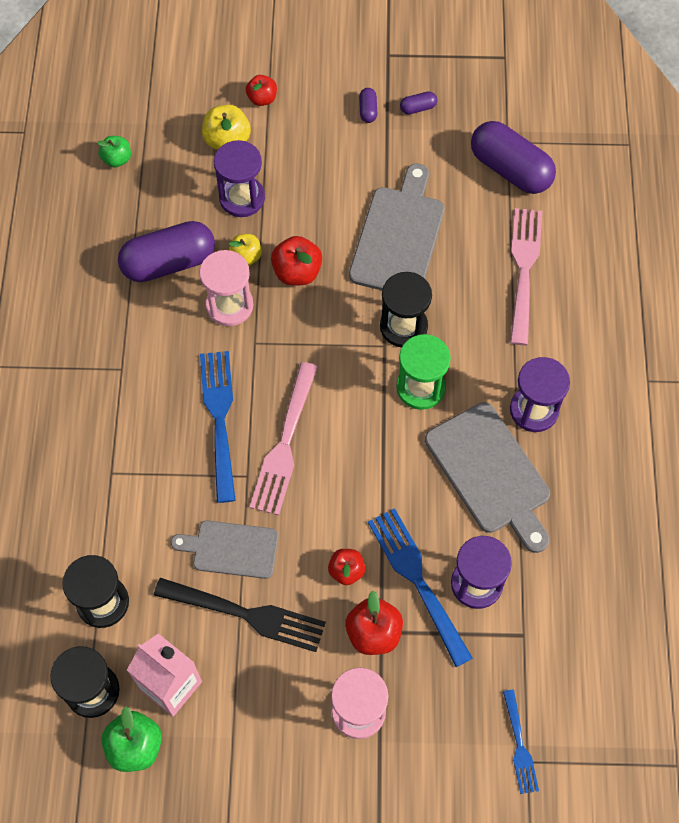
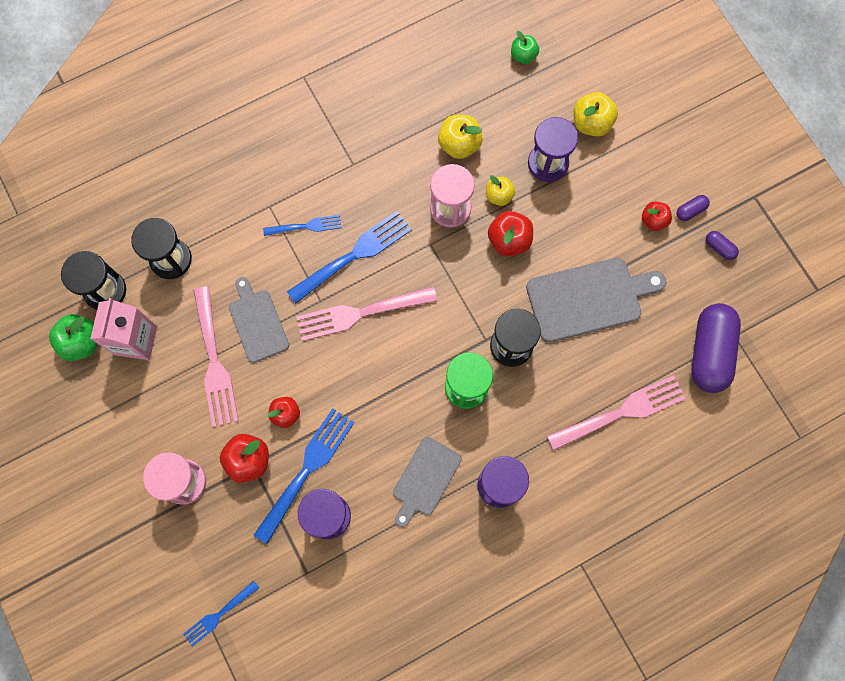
camera: 60 degrees right, 10 degrees up
(157, 449) = (305, 226): none -> blue fork
(169, 262) = (459, 145): purple capsule -> yellow apple
(245, 614) = (214, 361): black fork -> pink fork
(262, 99) = (647, 126): red apple -> red apple (653, 220)
(490, 473) = (425, 479): grey cutting board -> grey cutting board, size x0.64

